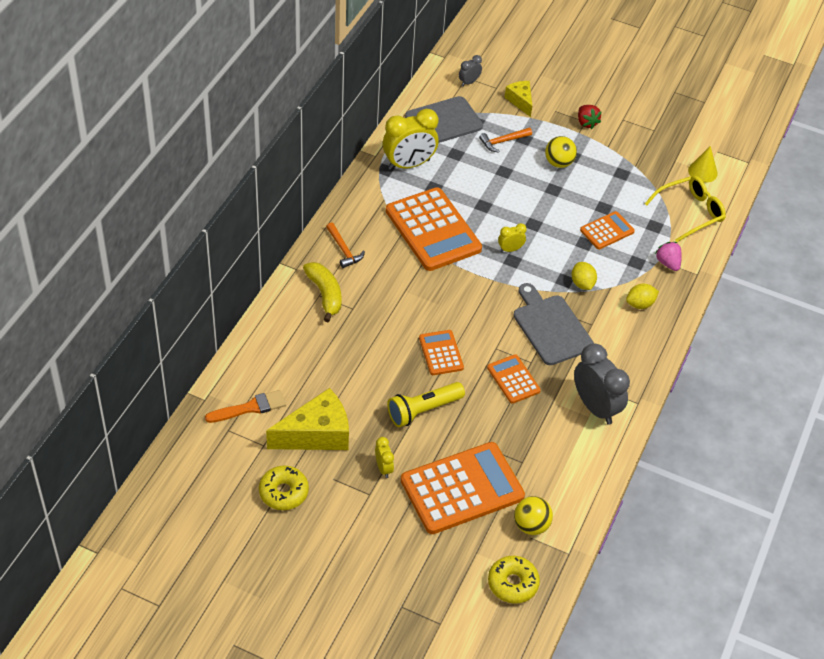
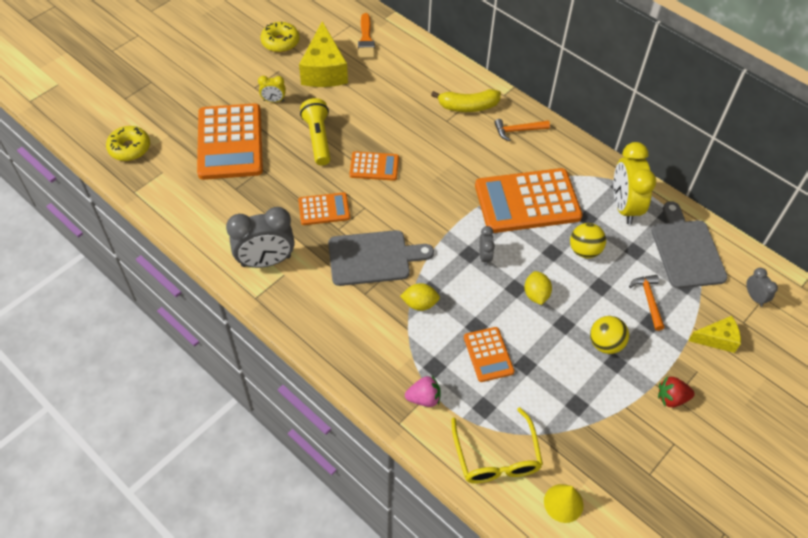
camera: 110 degrees right, 5 degrees up
(510, 249) = (485, 256): yellow clock -> grey clock
(531, 525) = (172, 175): yellow ball -> yellow ball (584, 250)
(640, 304) = (375, 347): yellow lemon -> yellow lemon (536, 294)

